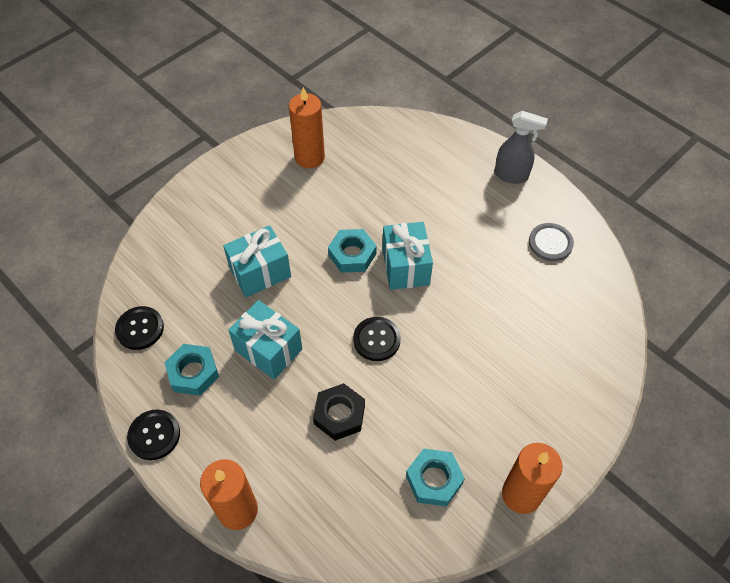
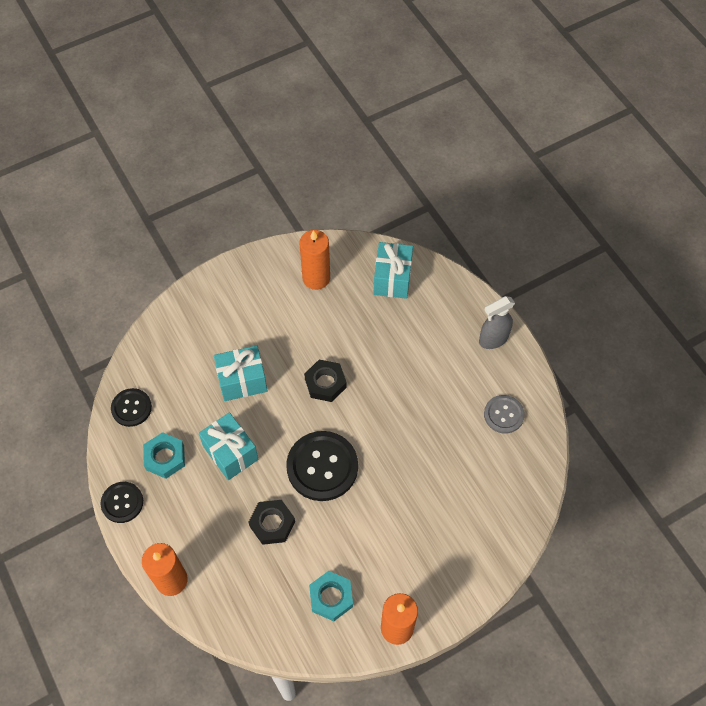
camera: 15 degrees right, 5 degrees up
(352, 254) = (325, 383): turquoise nut -> black nut
(376, 339) = (322, 467): black button -> black button, size x1.74
(405, 267) = (368, 406): turquoise gift -> turquoise gift (392, 279)
(511, 175) = (493, 339): grey spray bottle -> grey spray bottle turned 120 degrees clockwise

